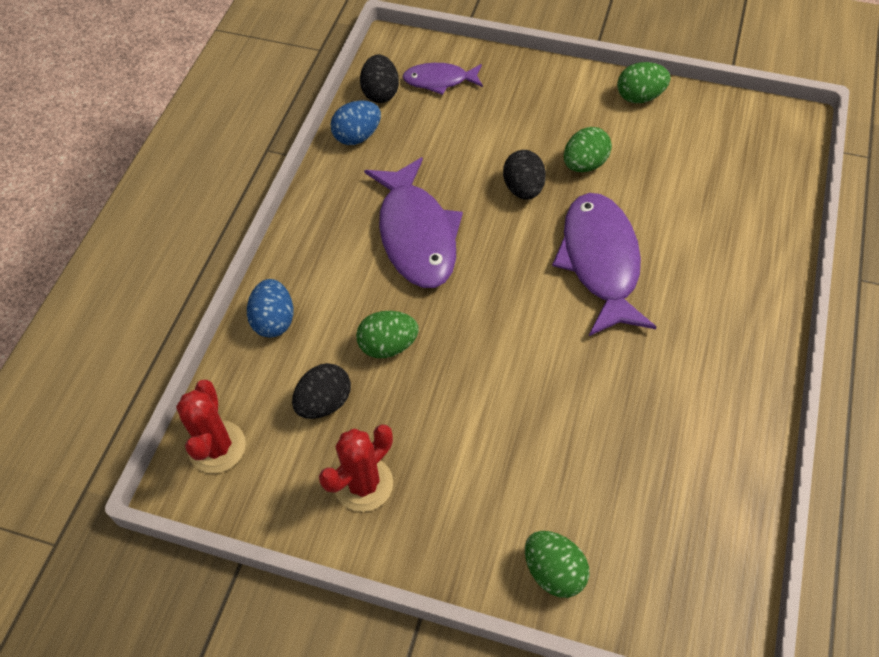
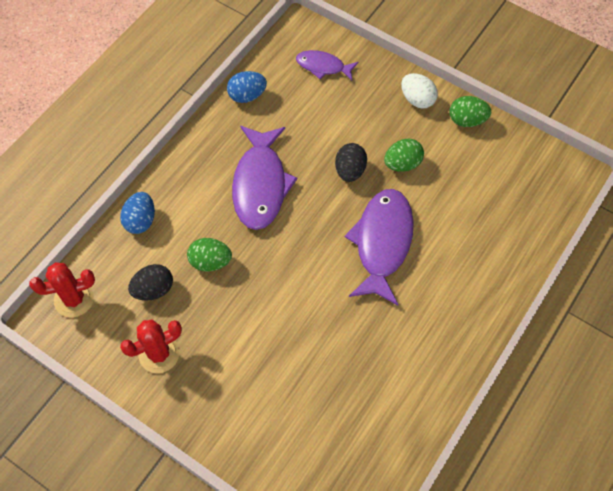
camera: 15 degrees right, 5 degrees up
(217, 447) = (74, 299): red cactus -> red cactus turned 60 degrees clockwise
(380, 93) = (276, 65): black egg -> none
(554, 571) = (260, 451): green egg -> none
(570, 89) = (417, 99): none -> white egg

